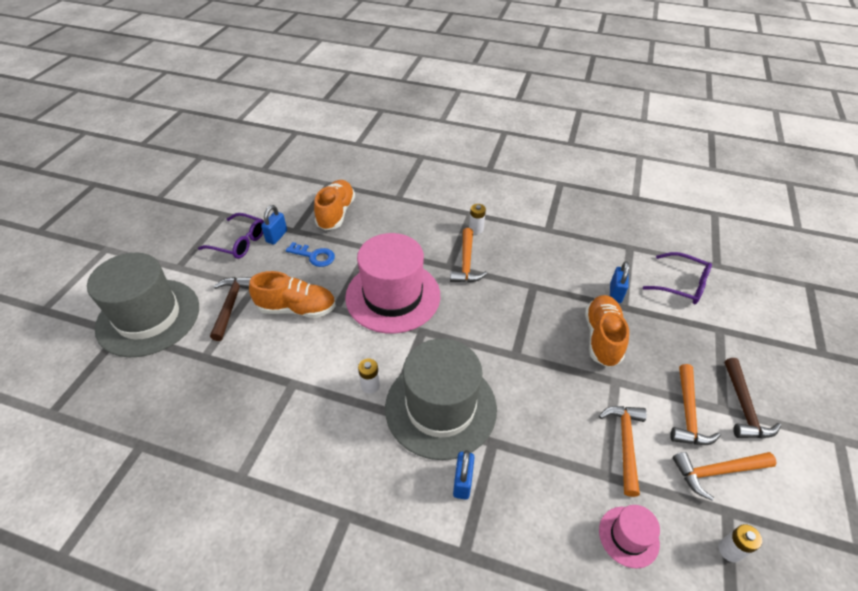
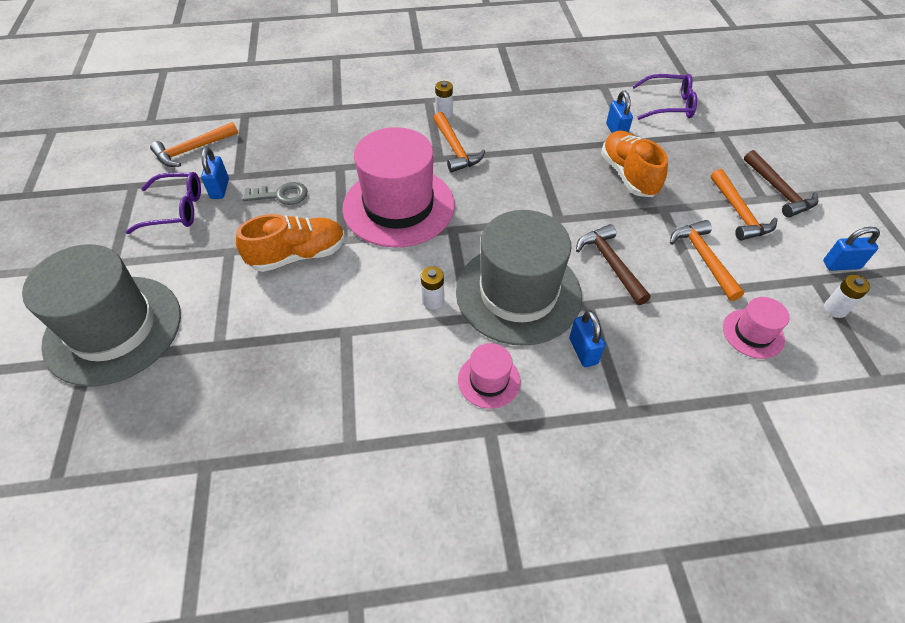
camera: 25 degrees left, 5 degrees up
(231, 305) = (214, 279): brown hammer -> brown hammer (610, 263)
(314, 256) = (281, 195): blue key -> grey key
(336, 213) = (276, 143): orange shoe -> none
(371, 472) = (489, 380): none -> pink hat
(716, 472) = (789, 251): orange hammer -> orange hammer (192, 150)
(765, 508) = (841, 265): none -> blue padlock

